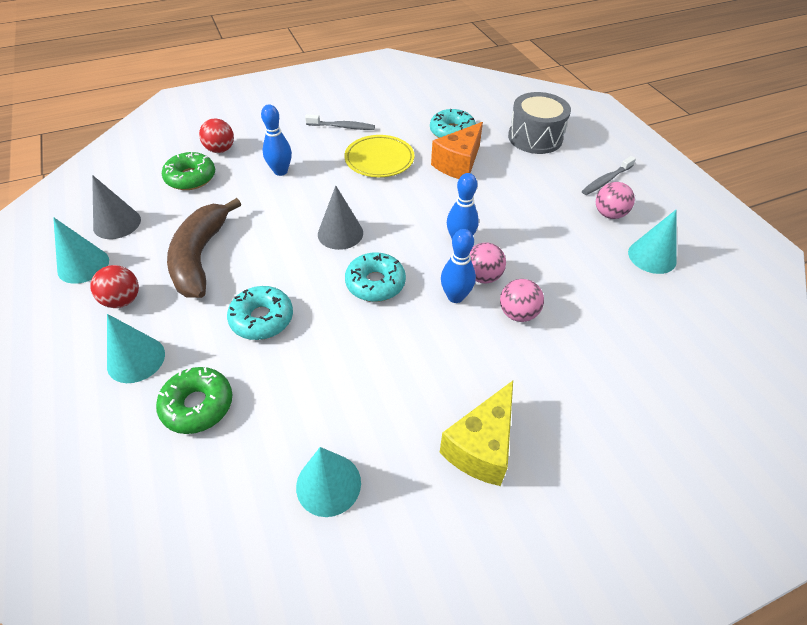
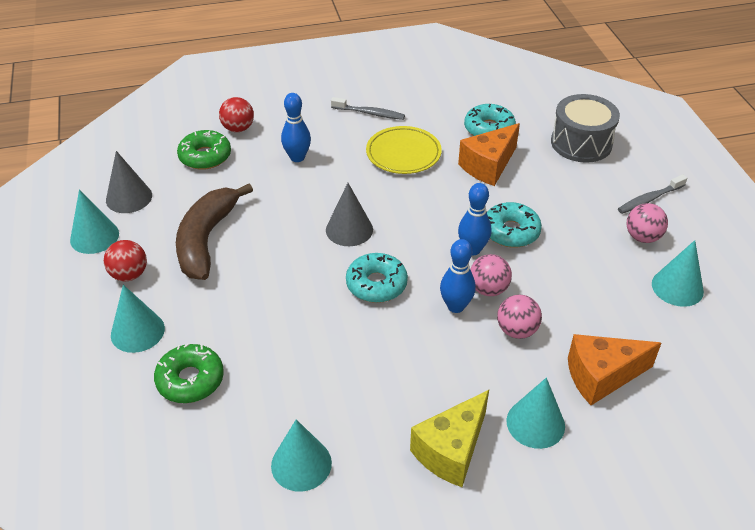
camera: 10 degrees right, 5 degrees down
(262, 319) = (259, 307): turquoise donut -> turquoise donut (511, 231)
(557, 406) = (535, 423): none -> turquoise cone
(607, 350) = (601, 376): none -> orange cheese

